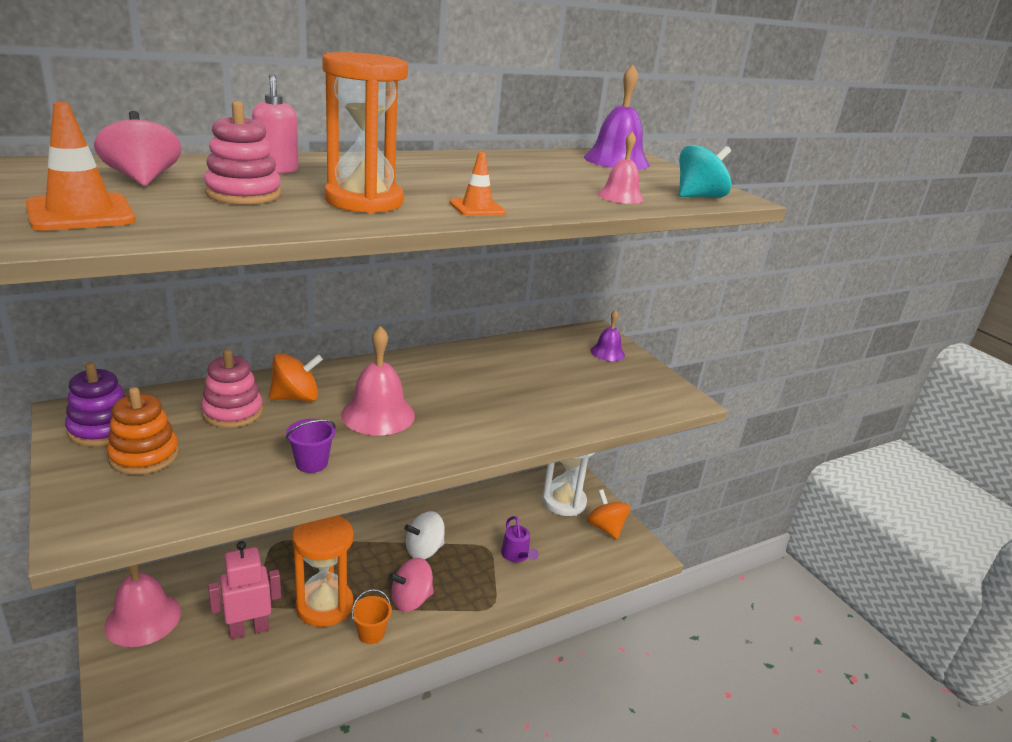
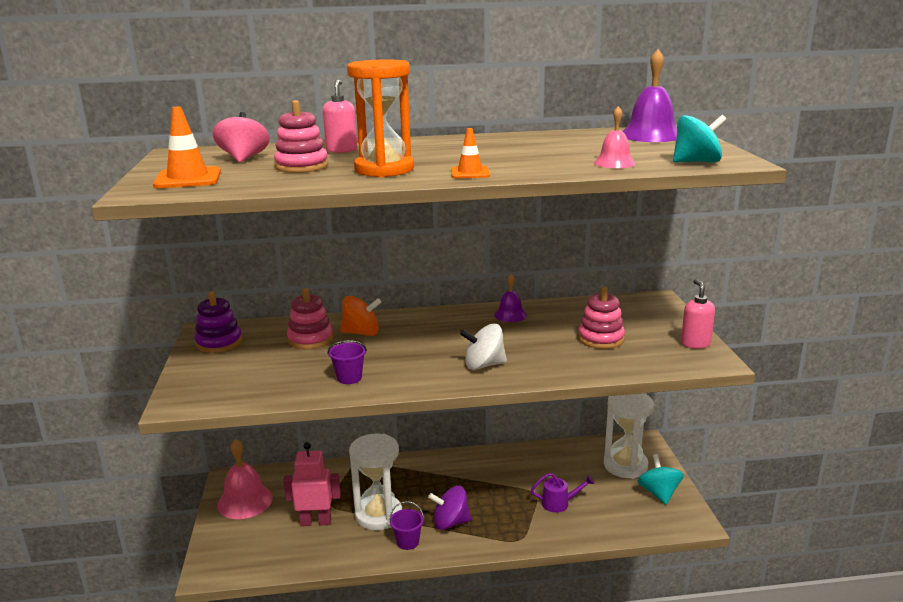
camera: 25 degrees right, 5 degrees down
(144, 456) = (238, 362): orange stacking toy -> none
(324, 606) = (378, 515): orange hourglass -> white hourglass
(371, 633) = (407, 542): orange bucket -> purple bucket
(378, 415) = (418, 350): pink bell -> none
(411, 600) = (450, 523): pink spinning top -> purple spinning top
(424, 550) = (477, 486): white spinning top -> white spinning top (484, 365)
(517, 556) = (559, 503): purple watering can -> purple watering can turned 90 degrees counterclockwise
(568, 383) = (601, 339): none -> pink stacking toy
(605, 528) = (659, 493): orange spinning top -> turquoise spinning top
(607, 352) = (657, 317): purple bell -> purple bell (510, 315)
(659, 381) = (695, 343): none -> pink soap dispenser

